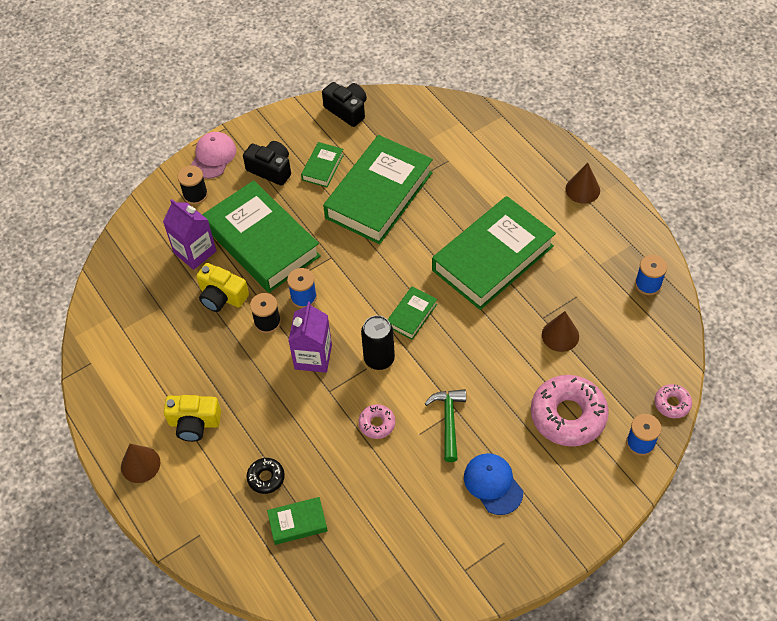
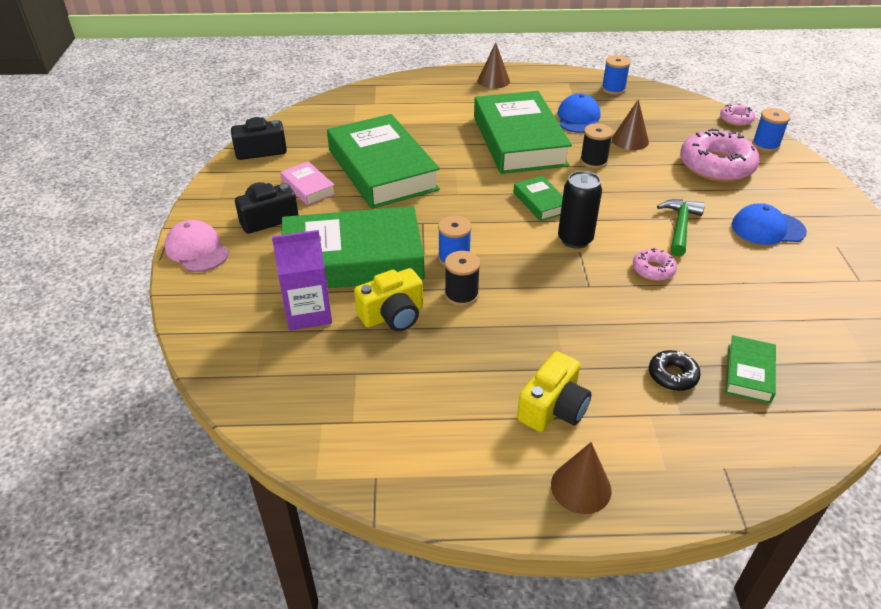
camera: 60 degrees left, 15 degrees down
(195, 195) = (230, 282): black spool -> black spool (593, 161)
(313, 357) = (536, 280): purple carton -> none
(322, 167) = (308, 187): green book -> pink book
(448, 421) = (680, 226): green hammer -> green hammer turned 75 degrees clockwise
(568, 281) = (578, 118): none -> blue cap

